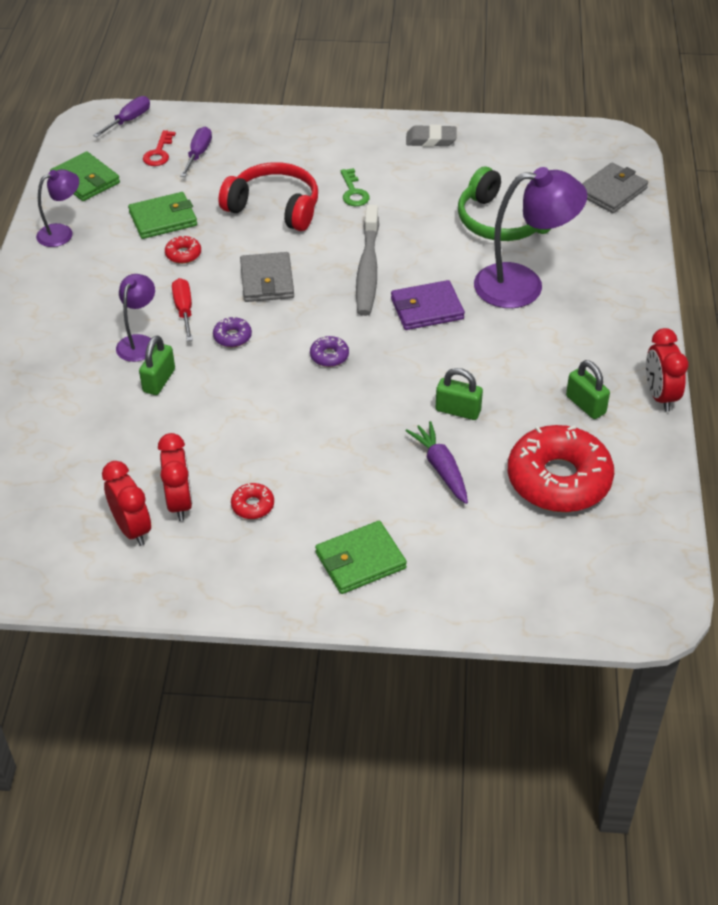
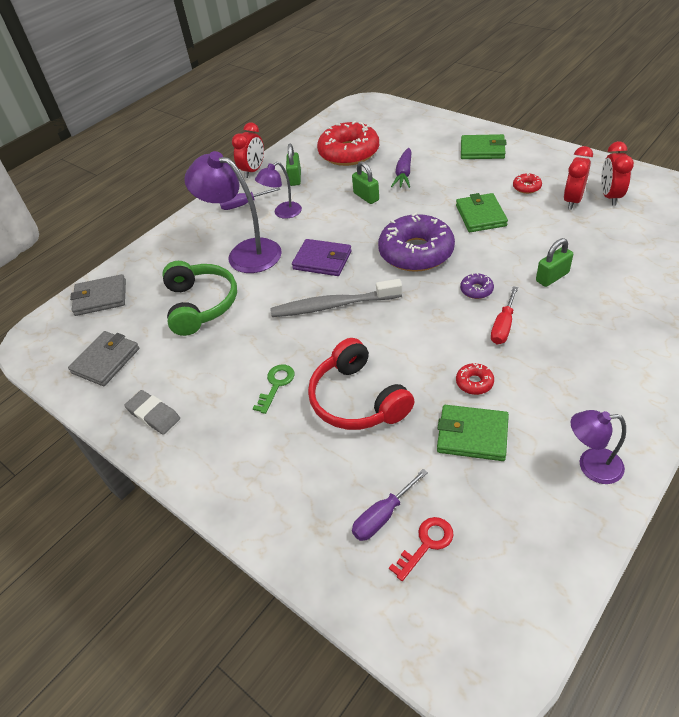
camera: 140 degrees left, 0 degrees up
(85, 180) = (536, 541): green wallet -> green wallet (481, 215)
(129, 120) = (433, 637): purple screwdriver -> purple screwdriver (243, 204)
(139, 342) = (555, 312): purple lamp -> purple lamp (283, 213)
(267, 280) = (418, 326): grey wallet -> grey wallet (106, 361)
(329, 356) = (416, 252): purple donut -> purple donut, size x2.46
(368, 269) = (333, 305): grey toothbrush -> grey toothbrush turned 135 degrees counterclockwise

